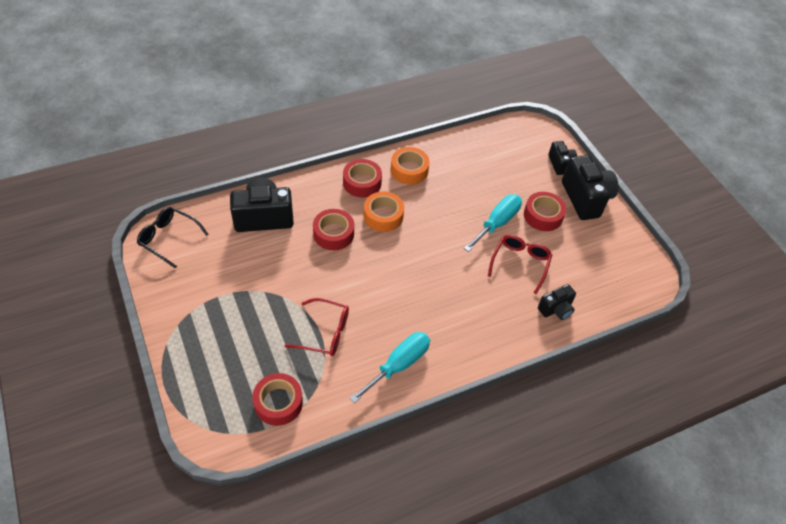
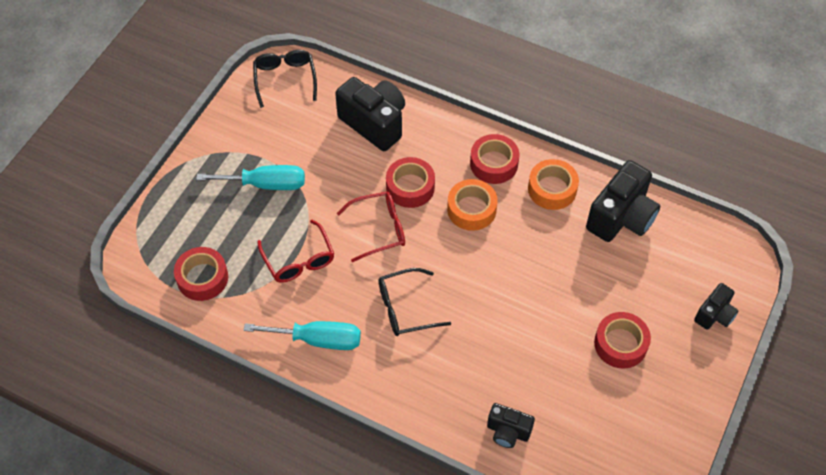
camera: 55 degrees right, 5 degrees up
(421, 300) = (405, 308): none -> black glasses
(497, 223) = (565, 309): turquoise screwdriver -> turquoise screwdriver (266, 184)
(520, 263) = (534, 363): red glasses -> red glasses (379, 229)
(585, 199) = (690, 370): black camera -> black camera (621, 217)

